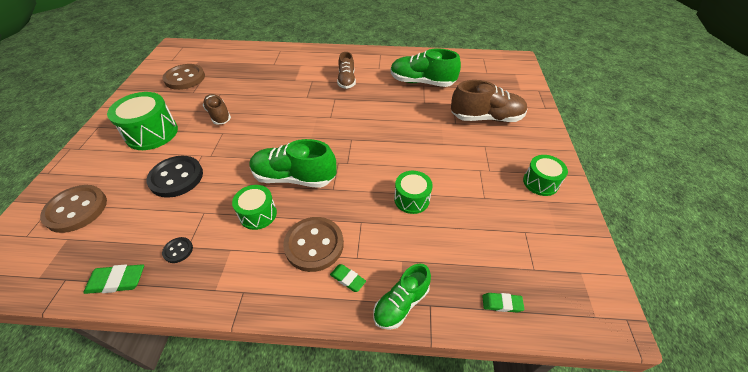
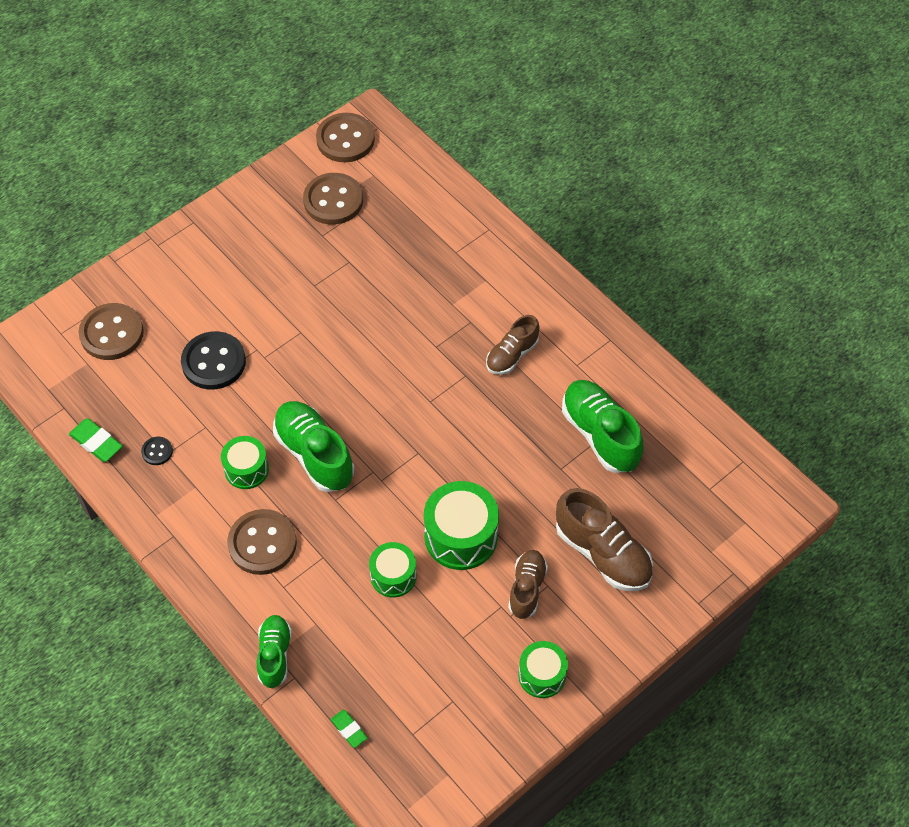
camera: 45 degrees right, 10 degrees up
(152, 133) = (235, 276): green drum -> green drum (461, 536)
(168, 57) = (345, 139): none -> brown button
(219, 115) = (319, 300): brown shoe -> brown shoe (527, 588)
(348, 279) = (257, 598): green eraser -> none
(401, 303) = (275, 655): green shoe -> green shoe turned 90 degrees clockwise

